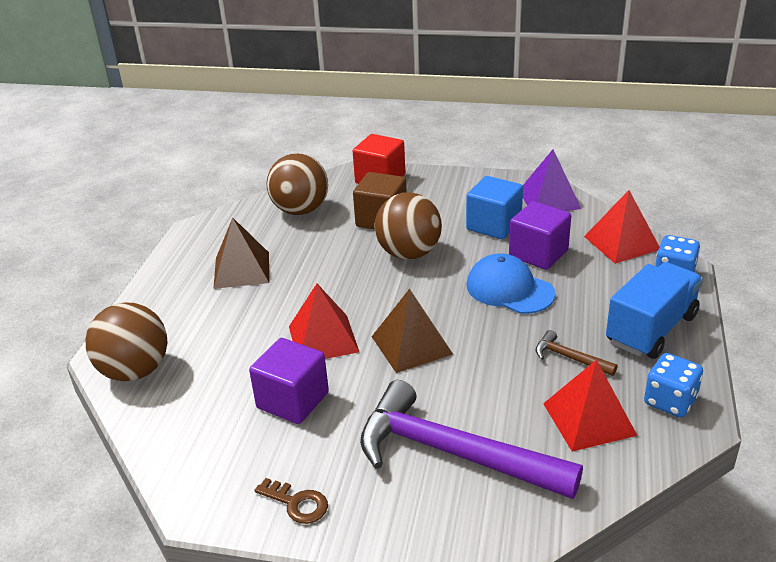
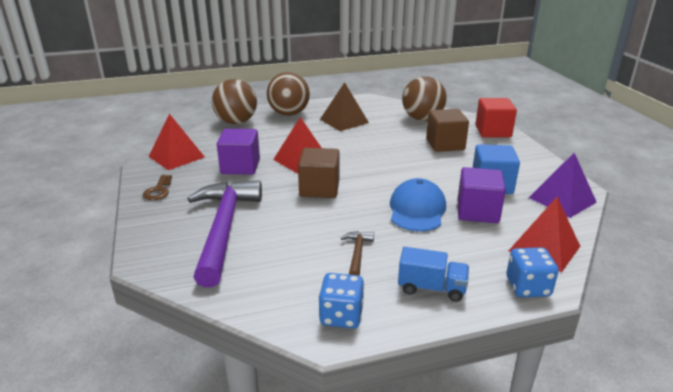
camera: 60 degrees right, 5 degrees down
(409, 253) = (417, 163): brown ball -> brown ball (289, 114)
(411, 345) = (319, 189): brown pyramid -> brown cube
(588, 419) = (292, 277): red pyramid -> red pyramid (176, 156)
(651, 329) = (431, 288): blue truck -> blue truck, size x0.63

